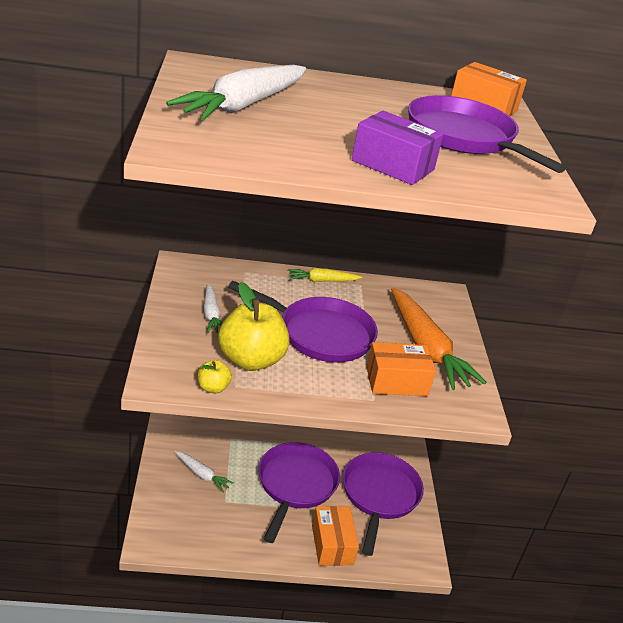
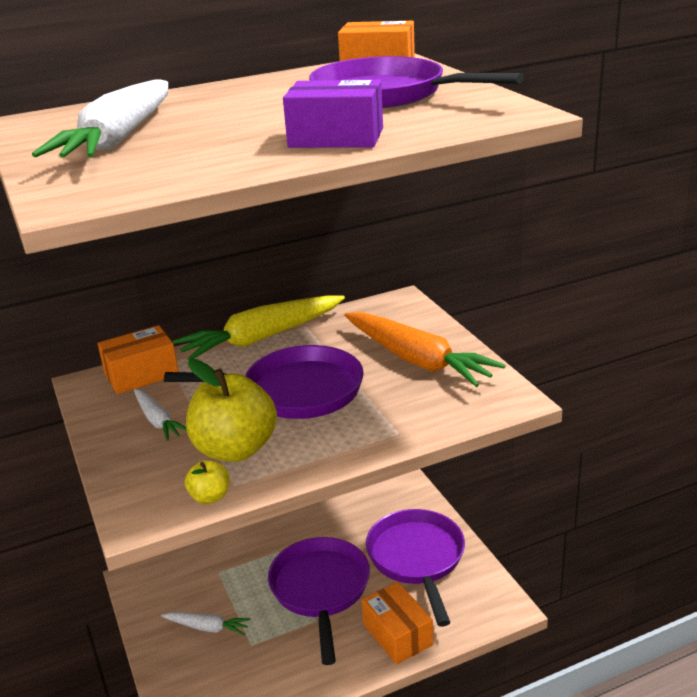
camera: 15 degrees left, 5 degrees down
(322, 281) = (261, 338): yellow carrot -> yellow carrot, size x1.97
(396, 381) = (409, 405): orange box -> orange box (141, 374)

